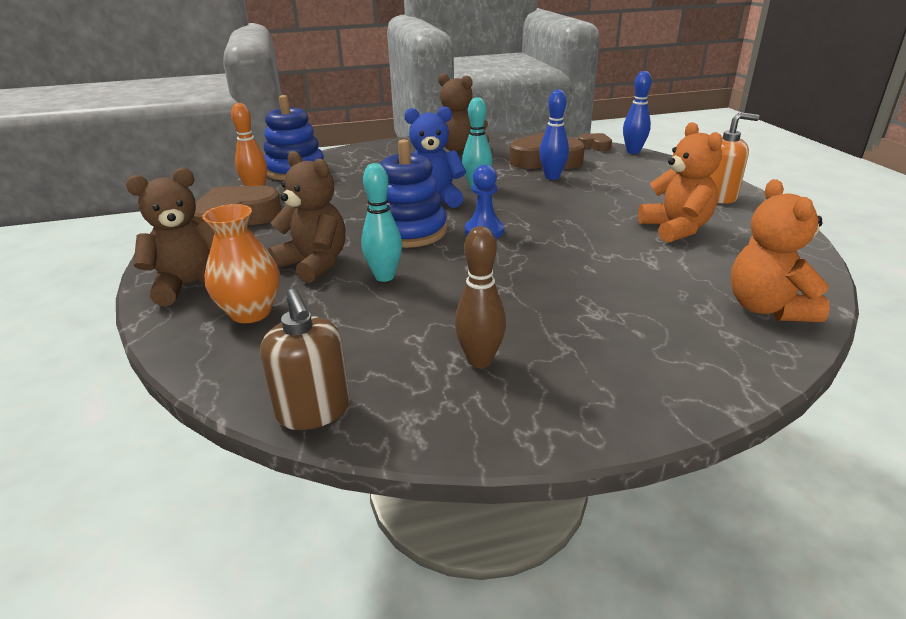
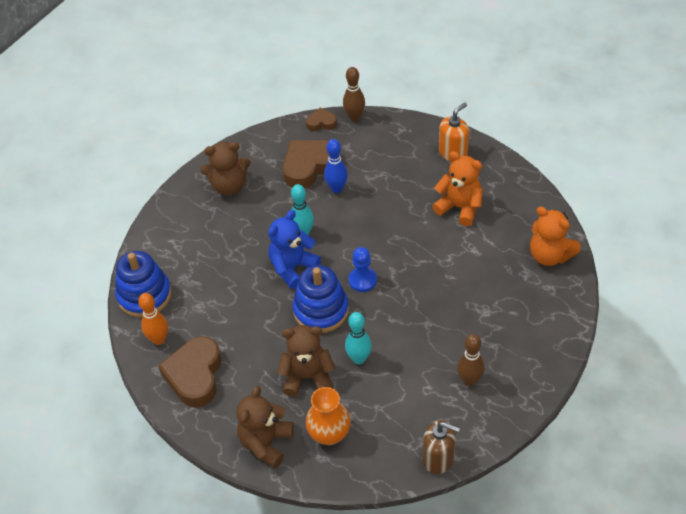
camera: 40 degrees left, 20 degrees up
(633, 151) = (354, 117): blue bowling pin -> brown bowling pin

